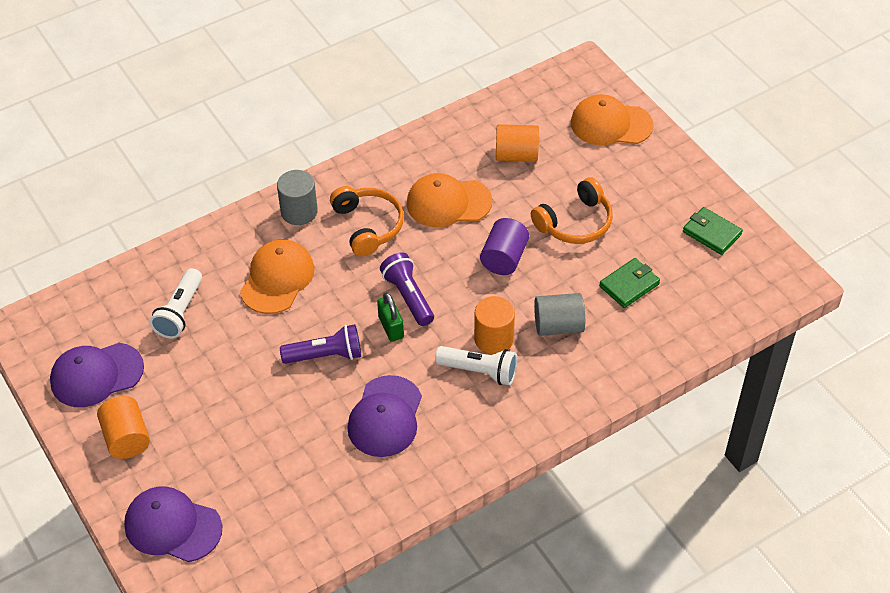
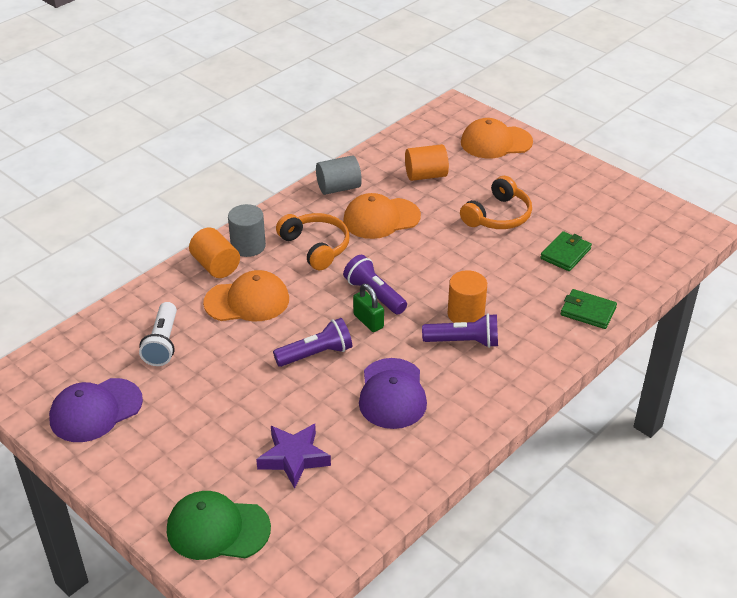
camera: 15 degrees left, 10 degrees down
(126, 438) = (144, 459): orange cylinder -> orange cylinder (216, 266)
(172, 526) = (217, 529): purple cap -> green cap
(266, 467) = (293, 458): none -> purple star
(277, 279) = (247, 301): orange cap -> orange cap turned 75 degrees clockwise
(479, 371) = (463, 341): white flashlight -> purple flashlight
(504, 258) = (448, 251): purple cylinder -> none
(558, 326) = (518, 294): grey cylinder -> grey cylinder (338, 188)
(712, 233) = (616, 205): green wallet -> green wallet (588, 311)

